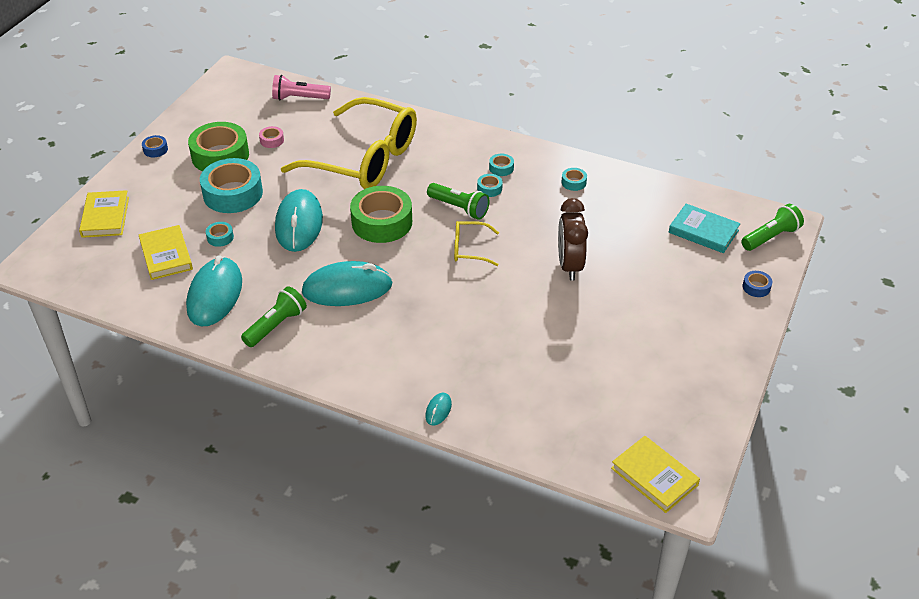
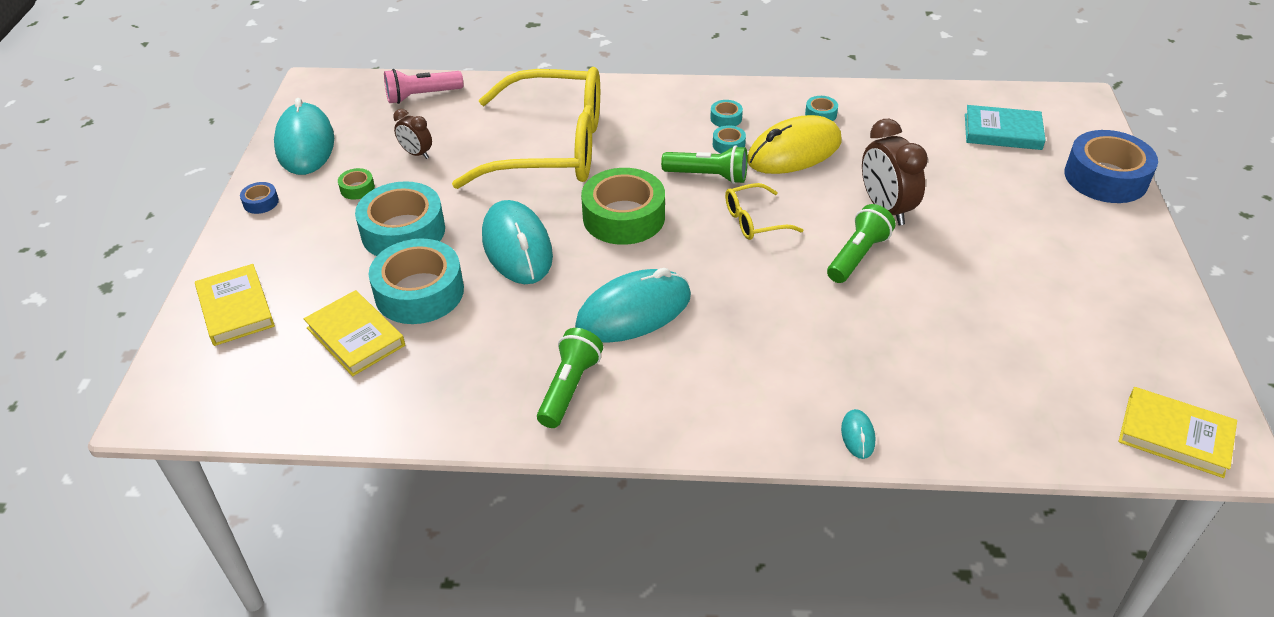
camera: 20 degrees left, 0 degrees up
(215, 295) = (458, 371): turquoise mouse -> turquoise mouse (305, 144)
(220, 156) = (357, 188): green tape -> green tape, size x0.43
(220, 237) = (419, 292): turquoise tape -> turquoise tape, size x2.34
(272, 140) = (416, 154): pink tape -> brown clock
(533, 206) = (794, 151): none -> yellow mouse
(756, 287) = (1105, 177): blue tape -> blue tape, size x2.34
(771, 237) = (1077, 120): green flashlight -> green flashlight (858, 256)

